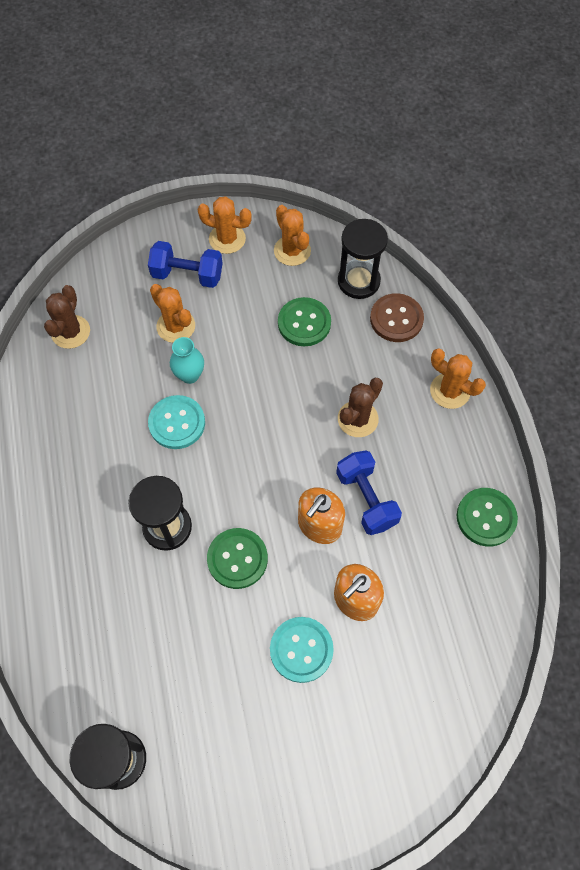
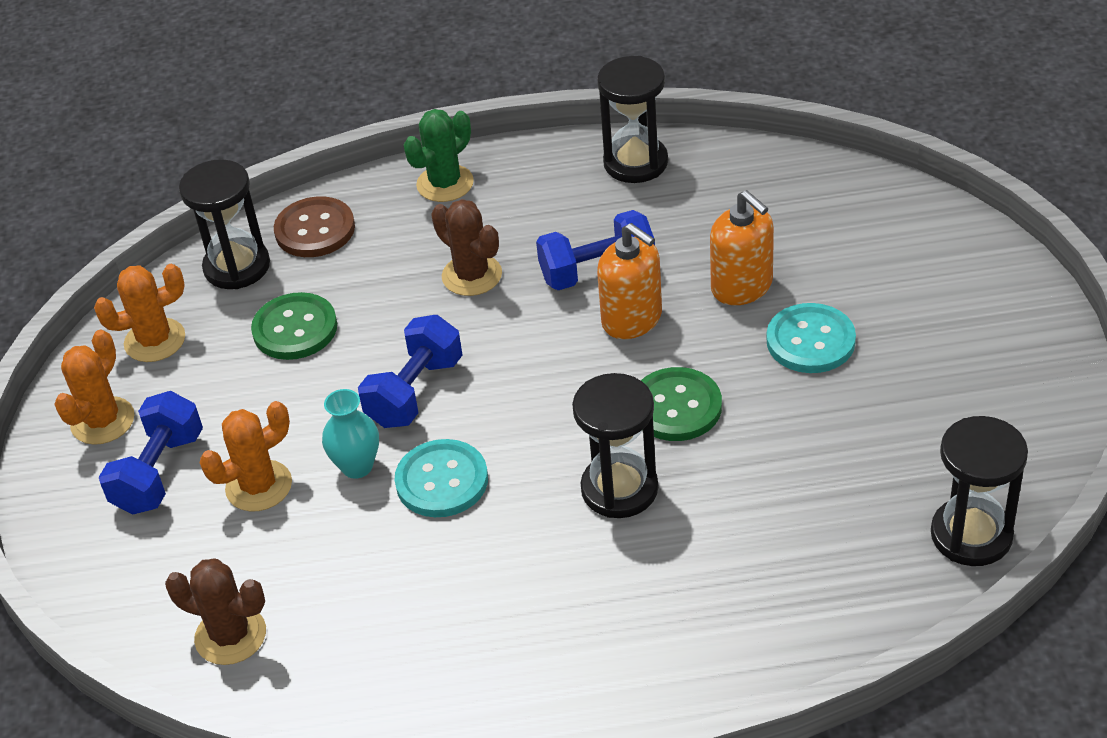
camera: 80 degrees left, 20 degrees down
(250, 398) = (415, 392): none -> blue dumbbell
(450, 391) = (445, 184): orange cactus -> green cactus
(486, 517) = (635, 162): green button -> black hourglass

